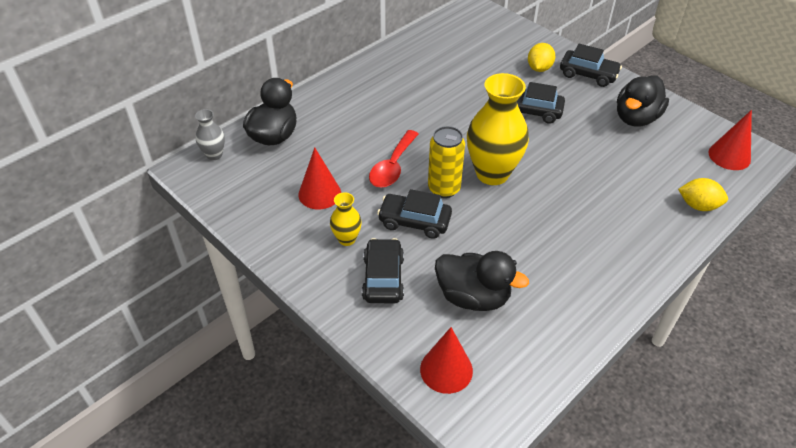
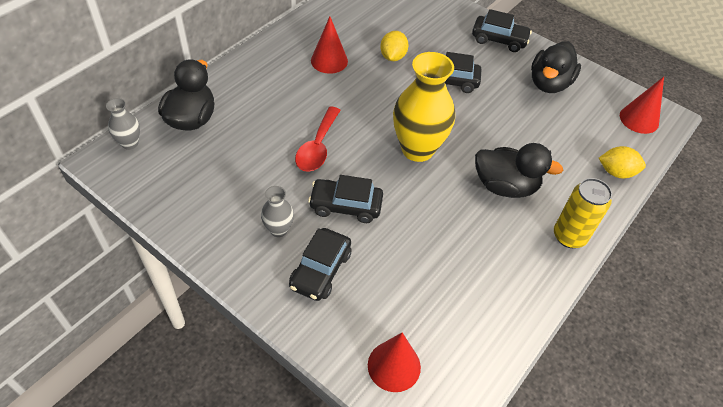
camera: 10 degrees left, 5 degrees up
(319, 193) = (245, 181): red cone -> red cone (329, 61)
(347, 239) = (278, 229): yellow vase -> grey vase
(383, 278) = (320, 270): black car -> black car turned 150 degrees counterclockwise
(444, 189) = (371, 168): yellow can -> yellow can (569, 236)
(473, 297) = (412, 284): black duck -> black duck (505, 186)
(539, 68) = (451, 35): yellow lemon -> yellow lemon (393, 57)

